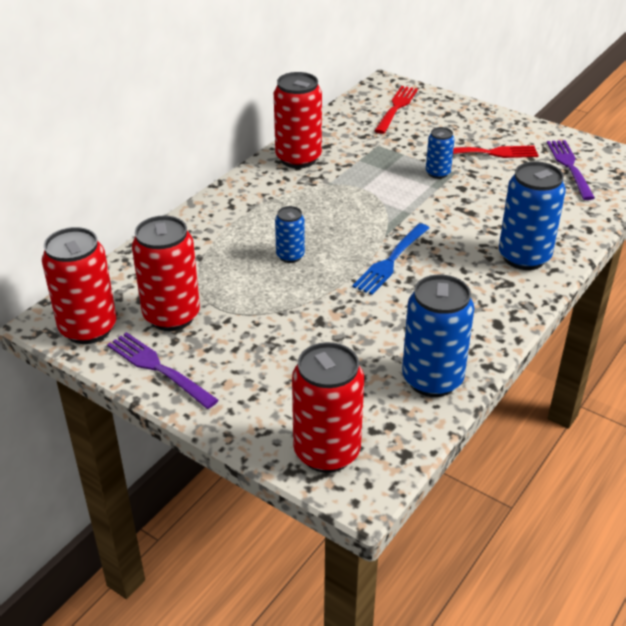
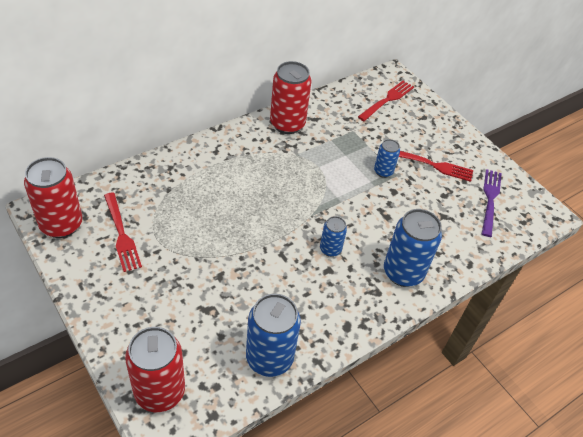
camera: 15 degrees right, 10 degrees up
(158, 368) = (88, 276): purple fork -> none
(171, 316) = (121, 234): red can -> red fork
(290, 256) = (231, 210): blue can -> blue can (330, 249)
(391, 261) = (301, 240): blue fork -> none

